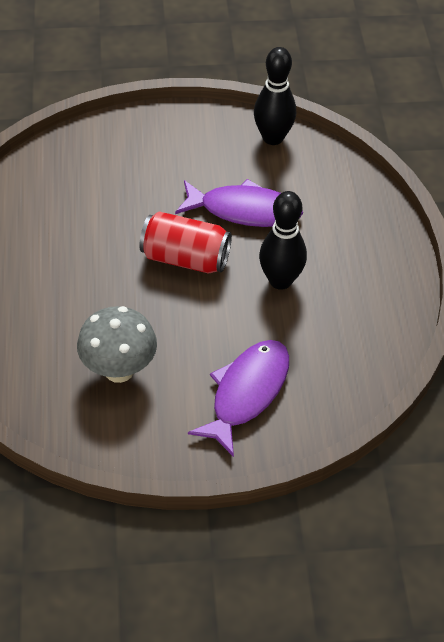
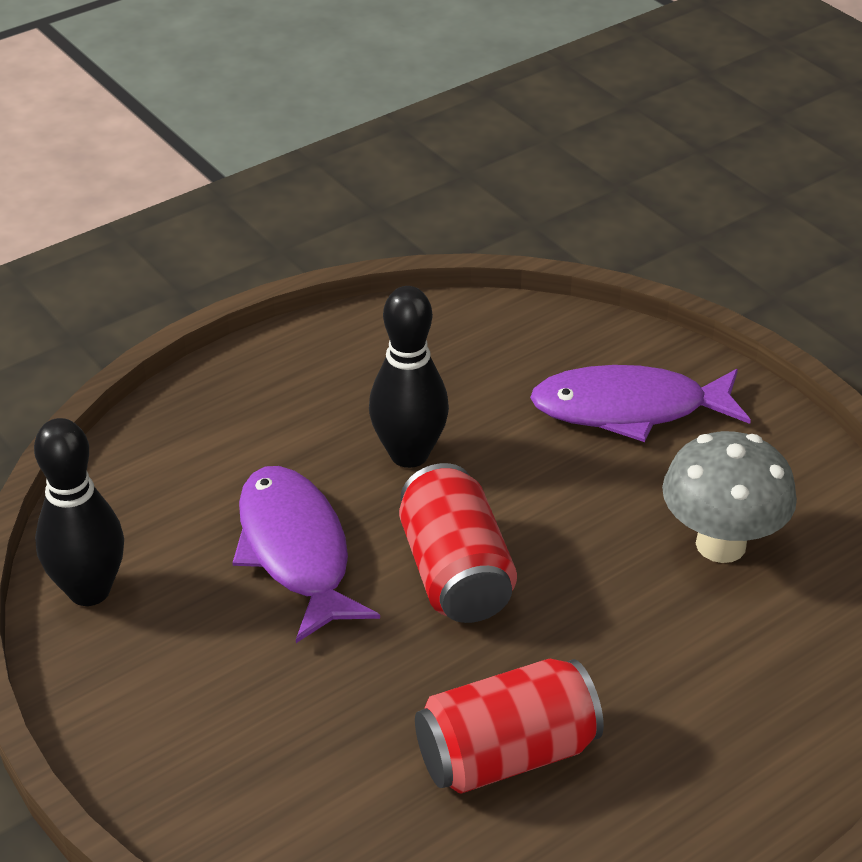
camera: 120 degrees left, 10 degrees down
(72, 225) = (507, 754): none -> red can

